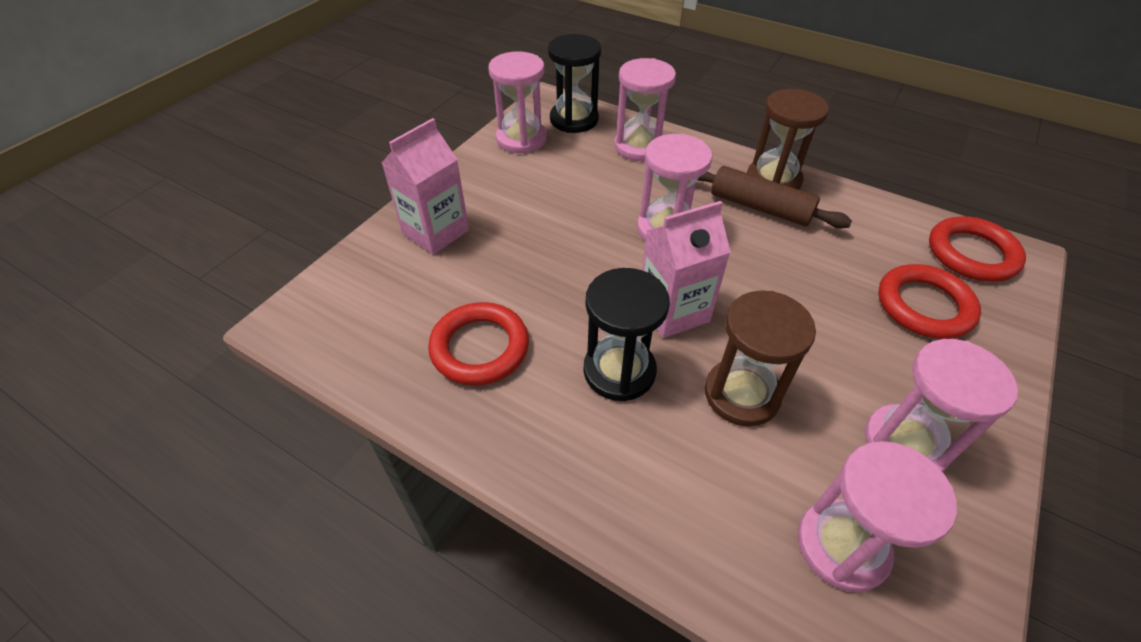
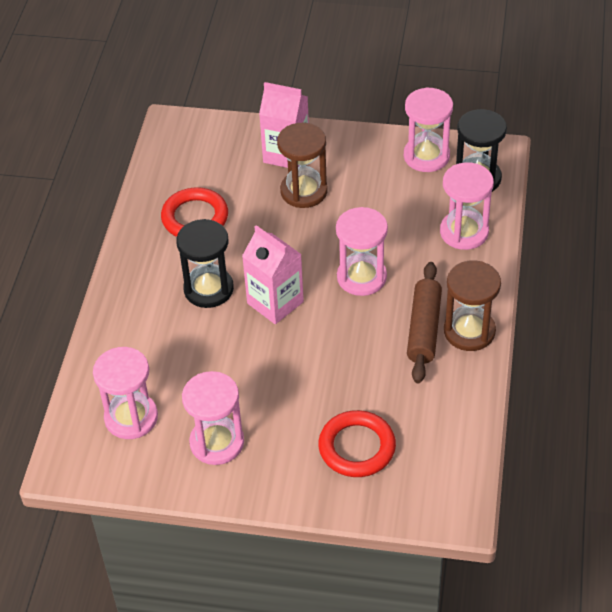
camera: 70 degrees right, 0 degrees up
(741, 394) = (218, 354): brown hourglass -> brown hourglass (304, 191)
(971, 254) = (441, 478): red ring -> none

